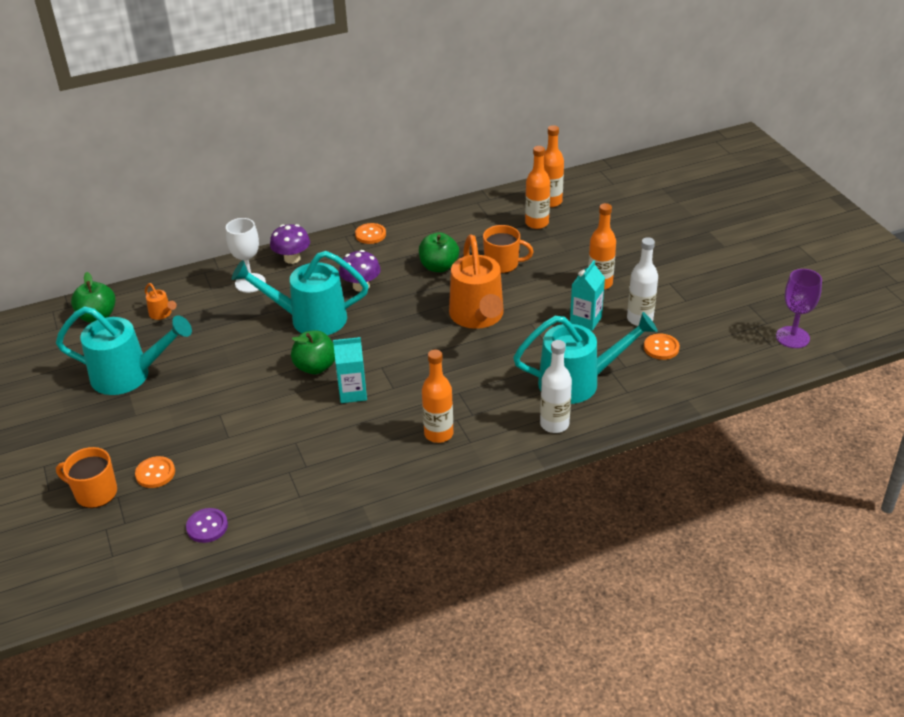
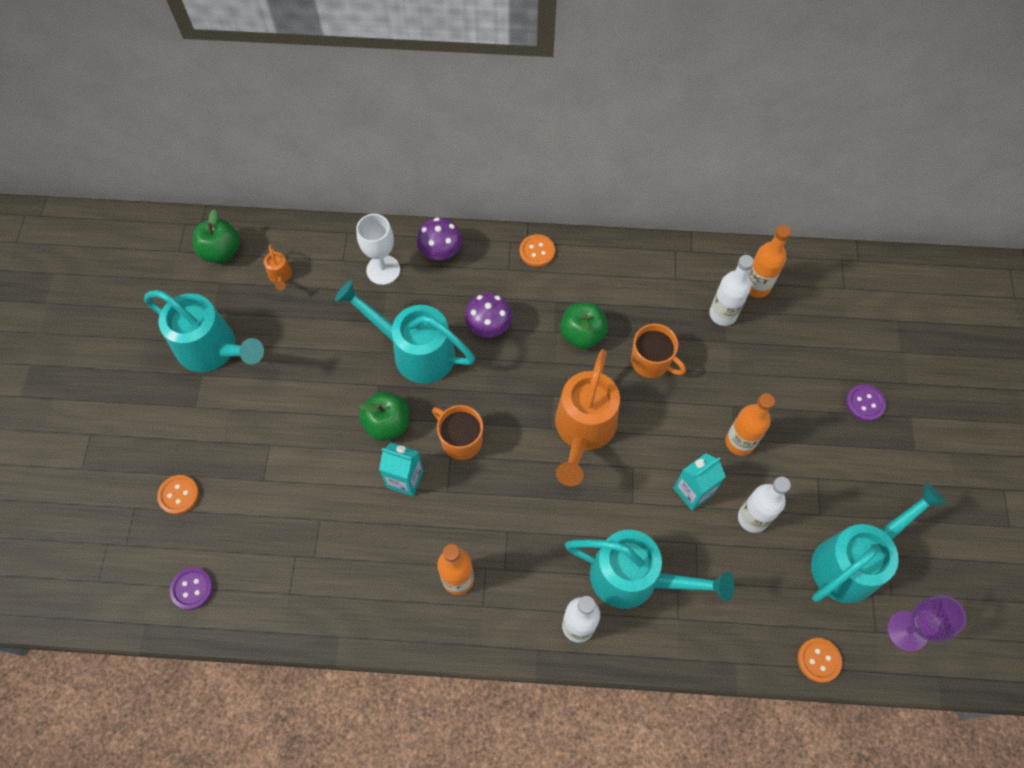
camera: 25 degrees right, 25 degrees up
(95, 493) = (117, 493): orange mug -> orange mug (461, 440)
(537, 223) = (723, 314): orange bottle -> white bottle
(661, 348) = (751, 573): orange button -> orange button (818, 660)
(672, 235) = (865, 403): none -> purple button
(727, 316) = (853, 562): none -> turquoise watering can

